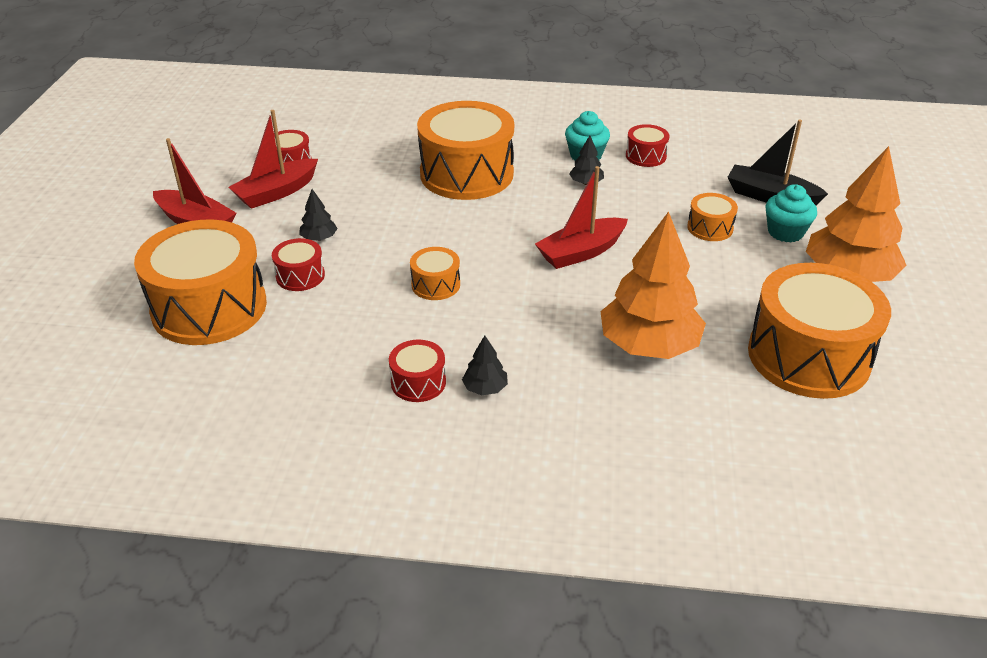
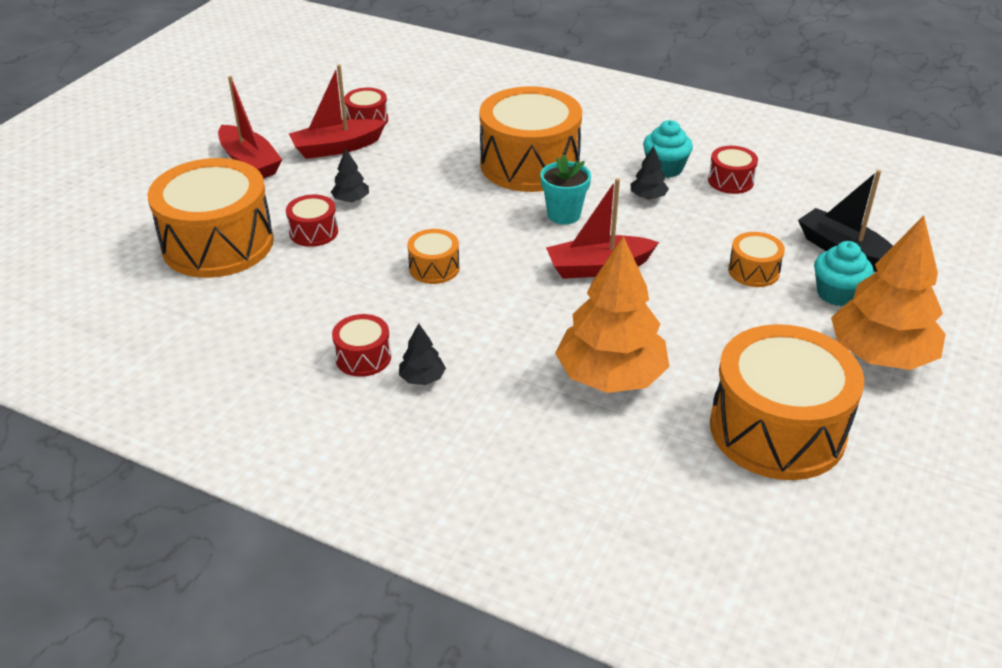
camera: 20 degrees right, 0 degrees up
(523, 212) = (563, 215): none -> turquoise flower pot

